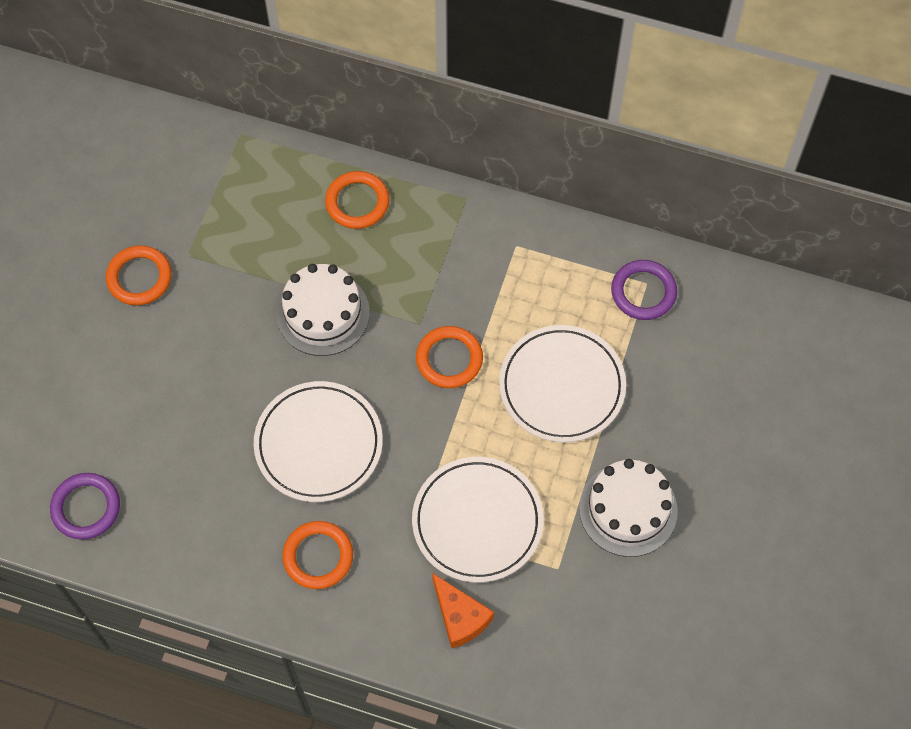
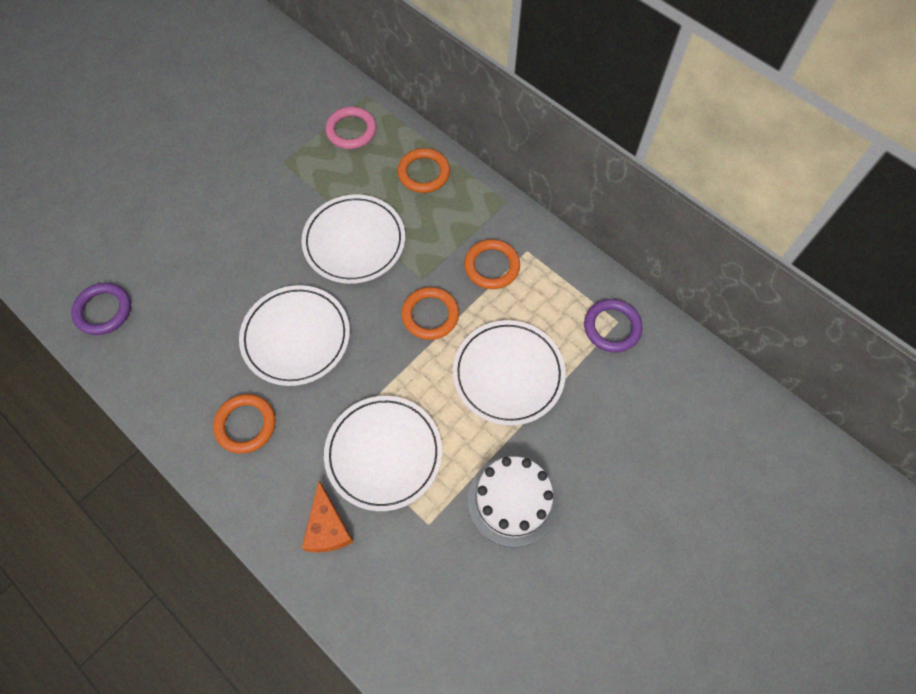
camera: 25 degrees right, 0 degrees up
(139, 278) = (240, 164): orange ring -> orange ring (492, 266)
(246, 184) = (351, 130): none -> pink ring
(323, 313) = (354, 241): white cake -> white plate

